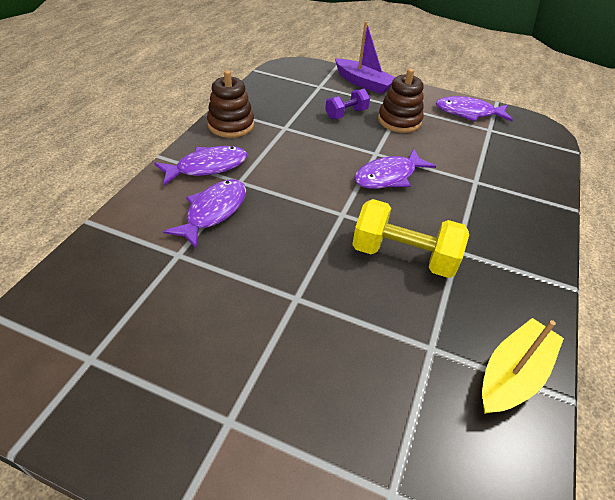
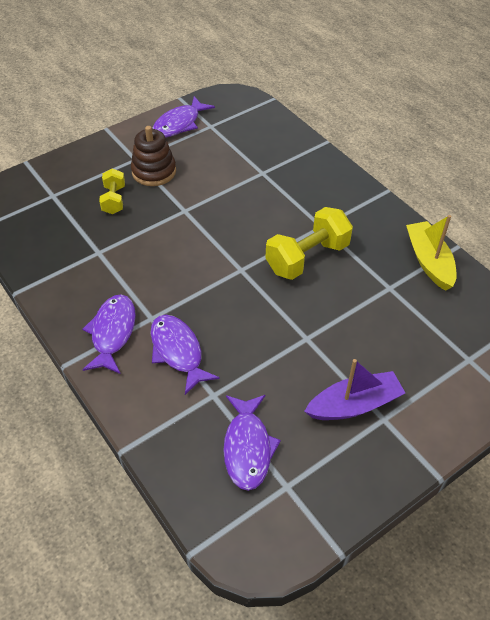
camera: 55 degrees left, 5 degrees up
(231, 125) = (60, 289): brown stacking toy -> none
(346, 114) = (114, 200): purple dumbbell -> yellow dumbbell
(363, 83) = (76, 162): purple boat -> purple boat (354, 404)
(388, 176) = (219, 218): purple fish -> purple fish (247, 447)

